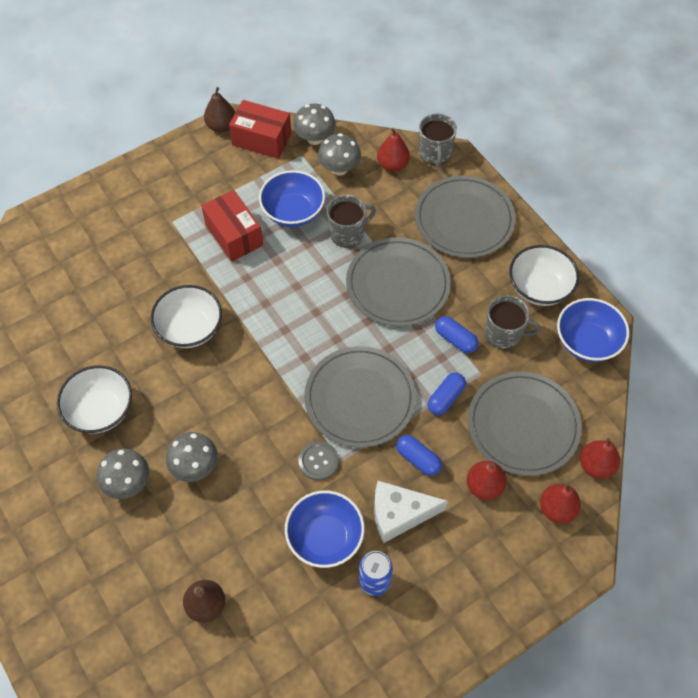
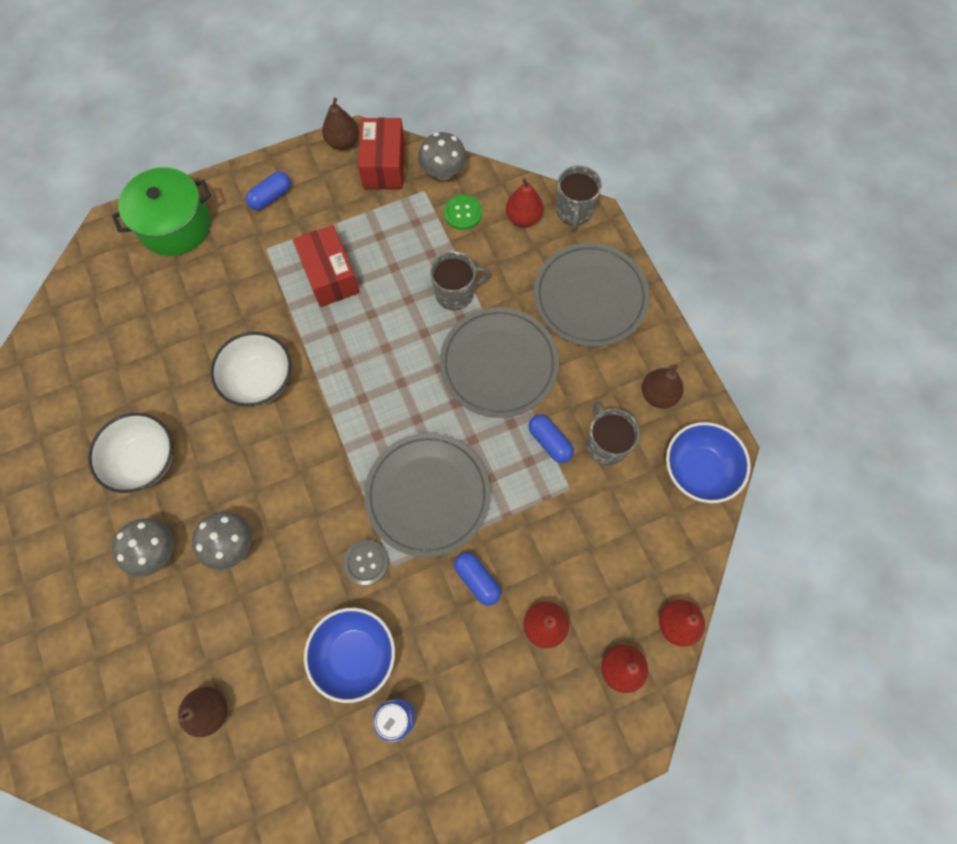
camera: 10 degrees right, 10 degrees up
(86, 214) = (175, 225): none -> green pot
(261, 139) = (384, 165): red box -> red box turned 60 degrees clockwise
(293, 212) = (400, 257): blue bowl -> none
(339, 168) = (462, 213): grey mushroom -> green button
(399, 514) = (442, 642): white cheese -> none
(445, 398) = (523, 511): blue capsule -> blue capsule (271, 197)
(504, 334) = (606, 444): grey mug -> grey mug turned 135 degrees counterclockwise
(523, 425) = (604, 559): grey plate -> none
(539, 288) = (658, 394): white bowl -> brown pear

